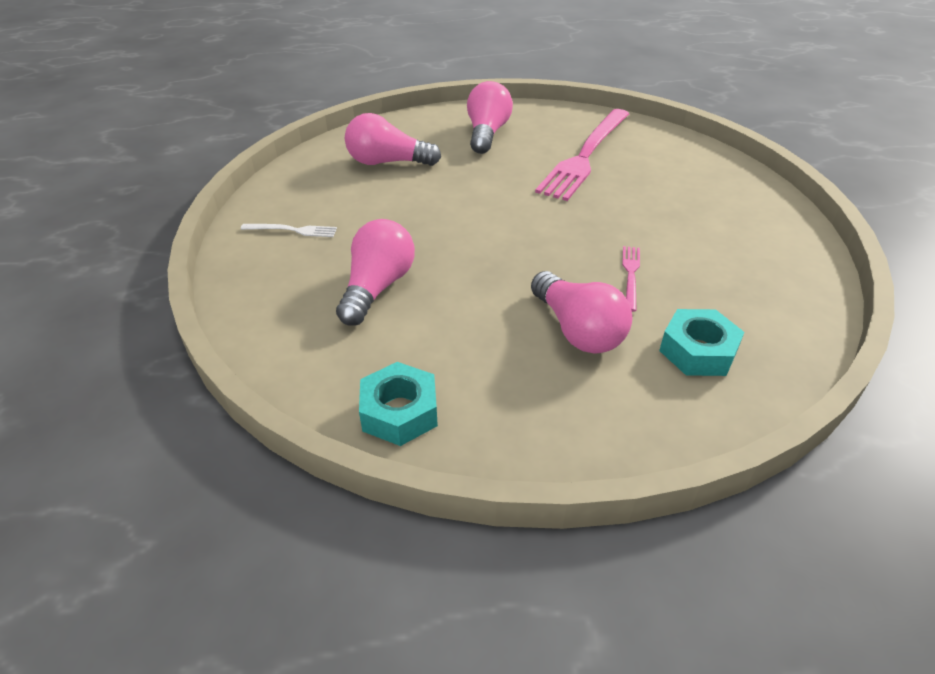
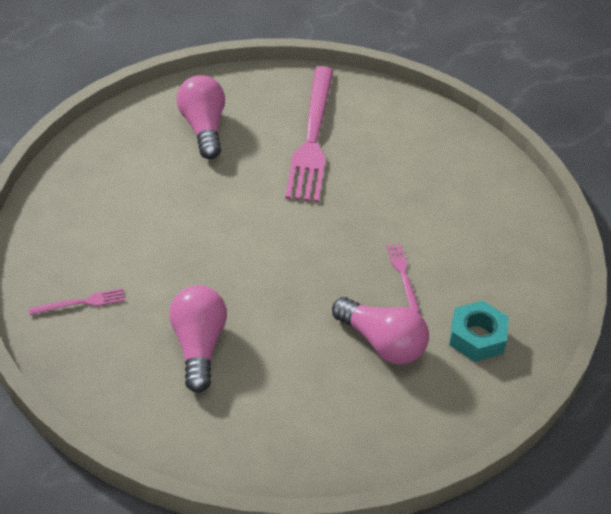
camera: 25 degrees left, 5 degrees up
(292, 230) = (81, 303): white fork -> pink fork
(387, 162) = (123, 192): pink light bulb -> none
(399, 412) = (280, 456): turquoise nut -> none

